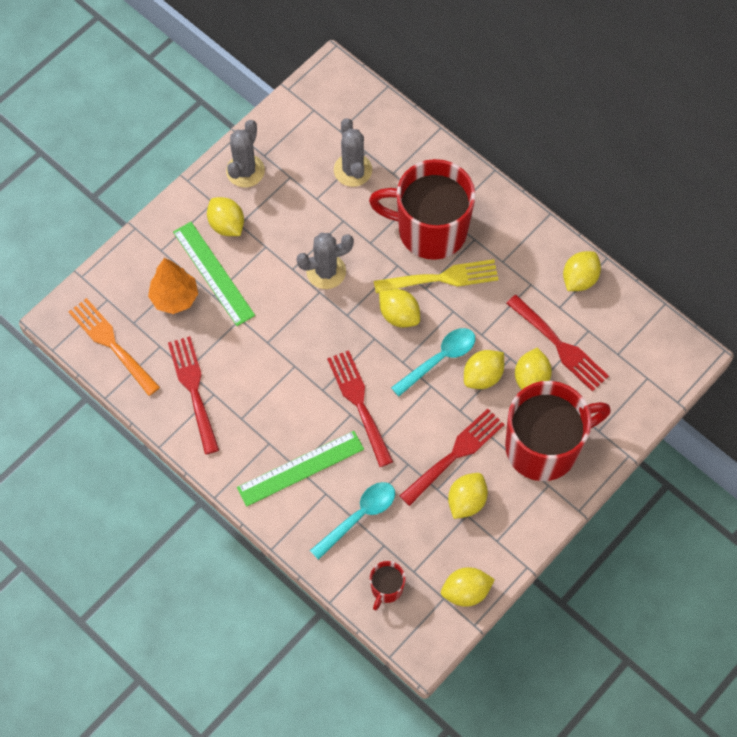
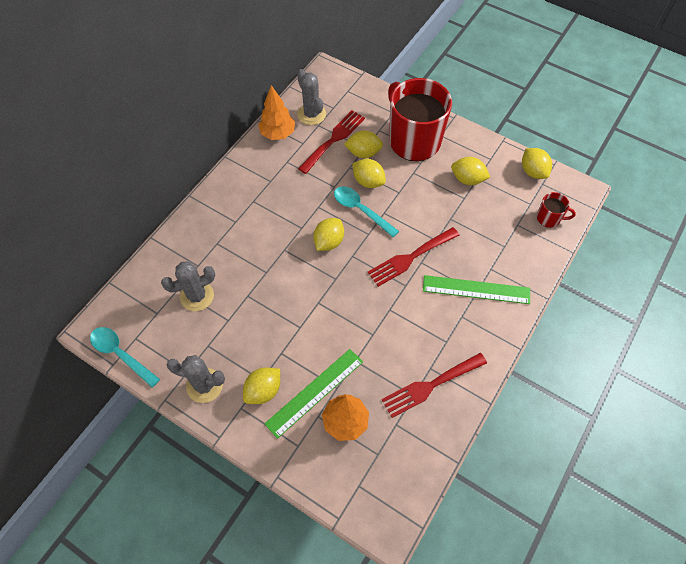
camera: 100 degrees left, 5 degrees down
(111, 344) = (403, 470): orange fork -> none
(300, 468) = (476, 289): green ruler -> green ruler turned 45 degrees counterclockwise
(326, 271) = (298, 300): grey cactus -> grey cactus (311, 114)
(359, 516) = (501, 243): turquoise spoon -> turquoise spoon (121, 354)
(430, 230) = (249, 231): red mug -> none
(442, 278) = (291, 217): yellow fork -> none
(455, 454) = (434, 190): red fork -> none
(579, 279) = (278, 134): yellow lemon -> orange tree

